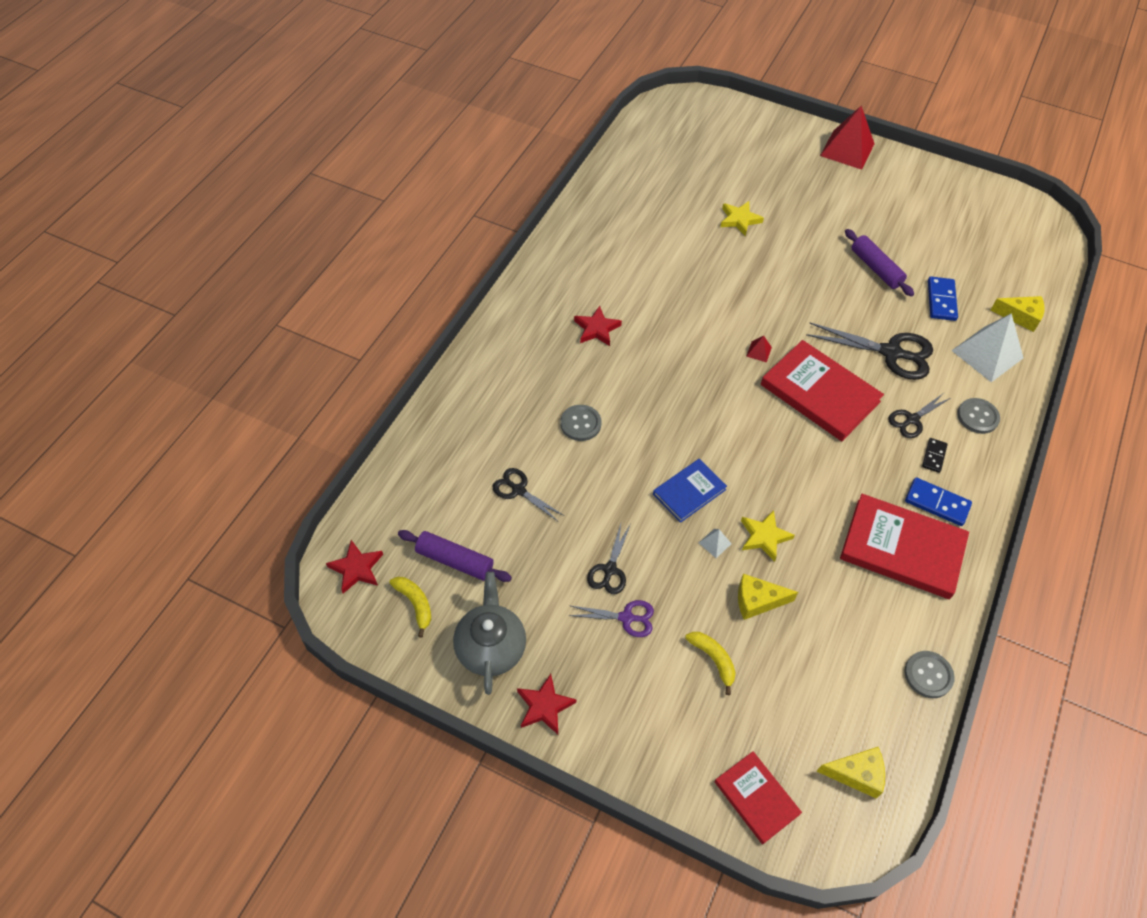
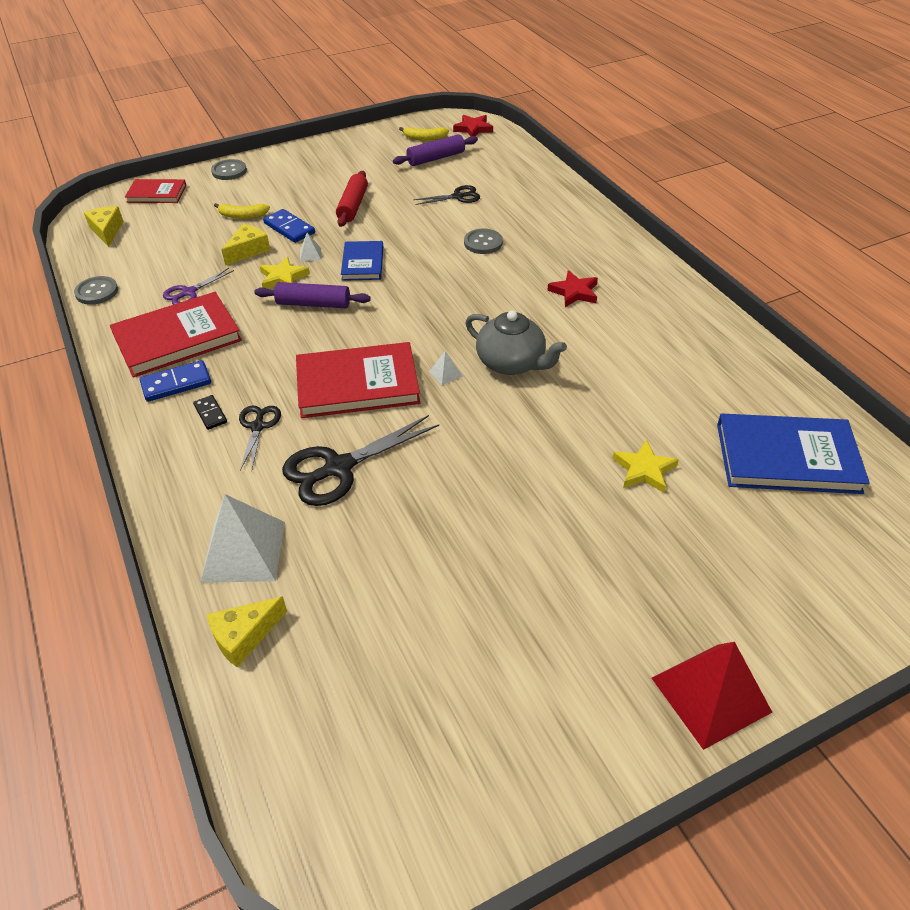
camera: 130 degrees right, 10 degrees down
(491, 647) = (364, 151): grey teapot -> grey teapot (511, 363)
(544, 706) = (307, 154): red star -> none
(610, 570) = (353, 206): black scissors -> red rolling pin
(626, 618) = (314, 198): purple scissors -> purple scissors (189, 292)
(667, 169) = (787, 458): none -> blue book
(759, 351) = (446, 373): red pyramid -> white pyramid
(856, 774) = (107, 231): yellow cheese -> yellow cheese turned 120 degrees clockwise
(876, 268) = (457, 544): purple rolling pin -> purple rolling pin (313, 304)
(941, 300) = (350, 571): blue domino -> blue domino (289, 228)
(977, 417) = (199, 477): grey button -> grey button (229, 171)

